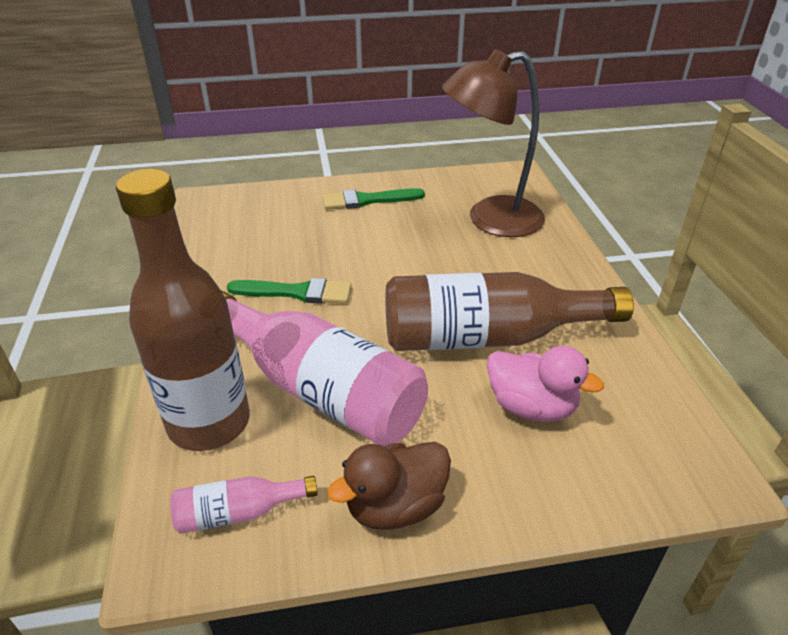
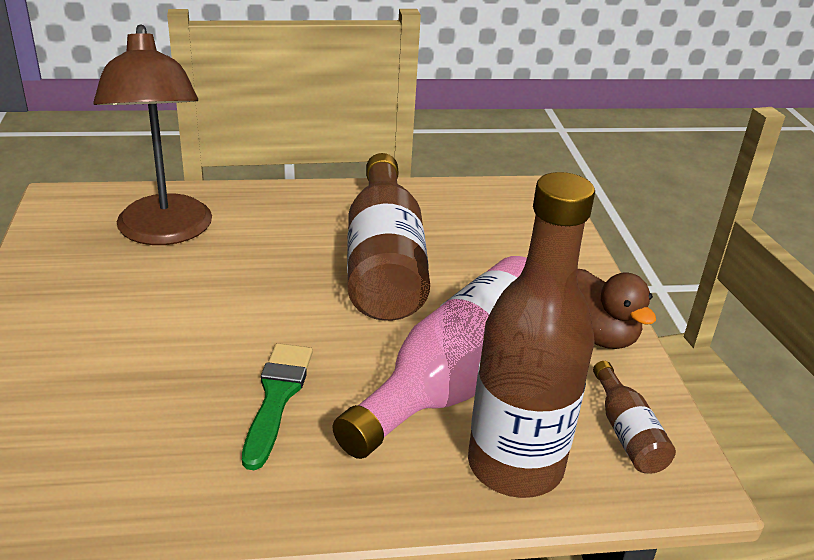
camera: 90 degrees left, 5 degrees down
(238, 513) = (627, 433): pink bottle -> brown bottle
(367, 200) = (60, 326): green brush -> none
(531, 407) = (478, 252): pink duck -> none

